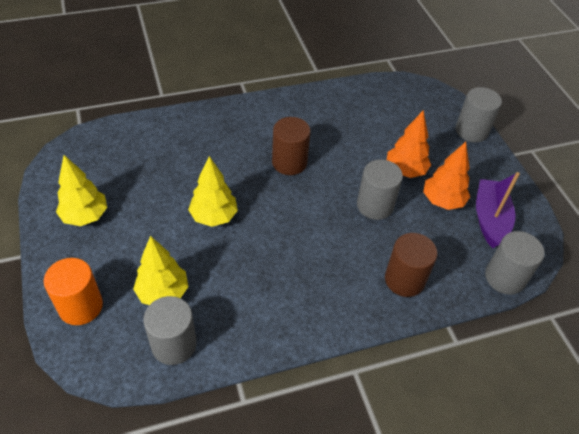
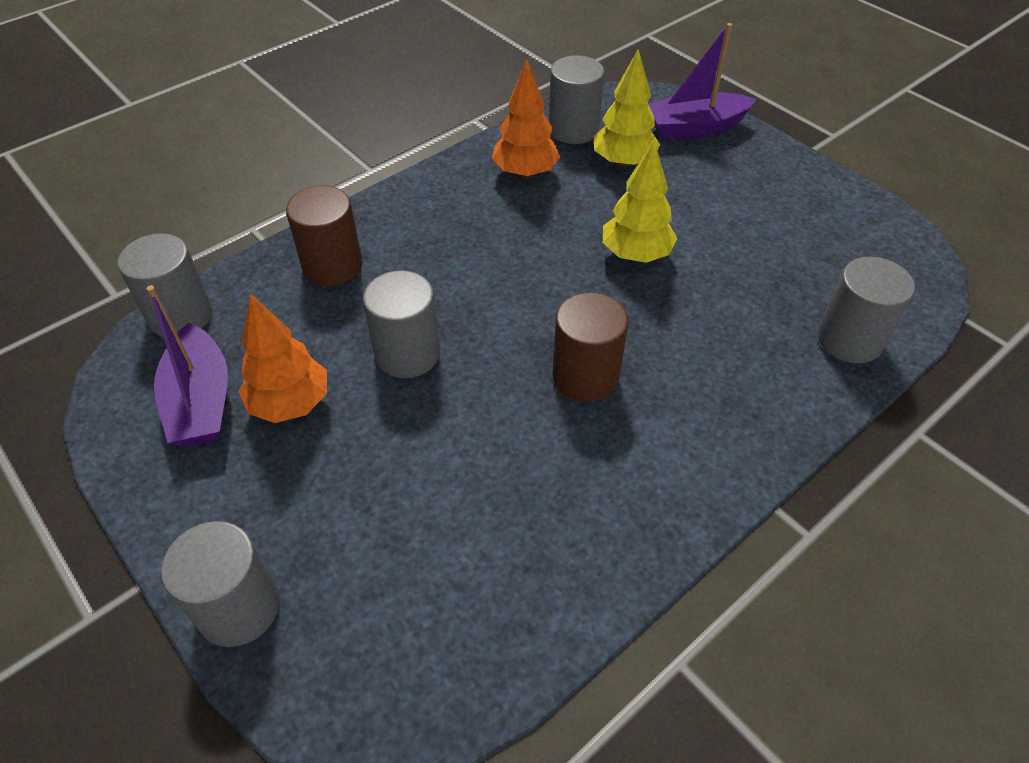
camera: 160 degrees right, 0 degrees up
(80, 306) = (695, 128): orange cylinder -> purple boat
(85, 216) = (792, 201): yellow tree -> none
(148, 133) = (849, 339): none -> grey cylinder
(405, 171) = (371, 440): orange tree -> orange tree (525, 173)

